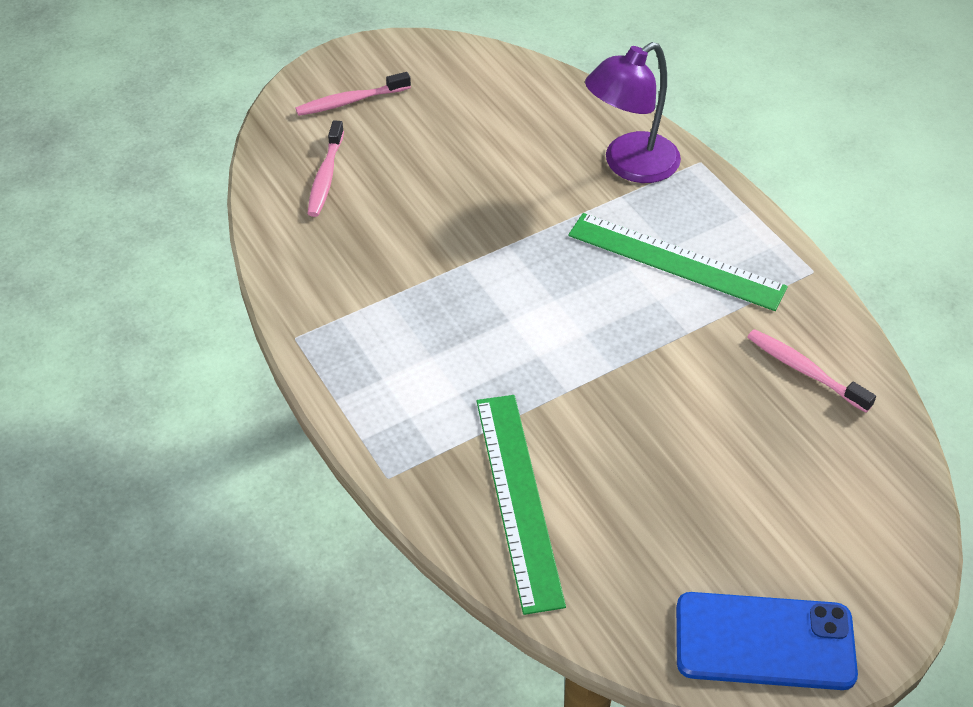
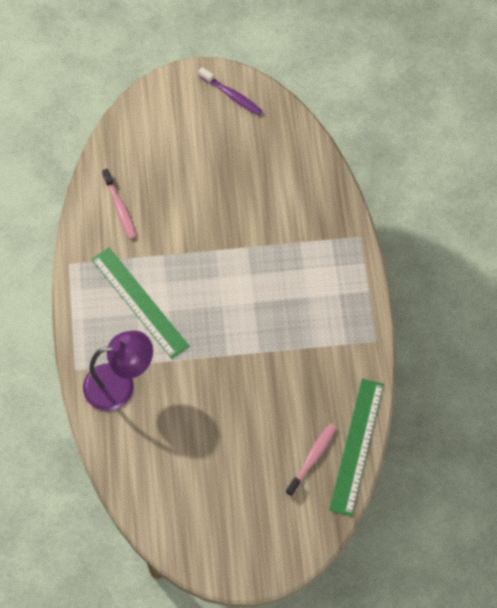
camera: 155 degrees left, 15 degrees up
(350, 101) = (268, 523): pink toothbrush -> none
(519, 498) = (302, 200): green ruler -> green ruler (356, 446)
(764, 641) = (232, 95): blue phone -> purple toothbrush

